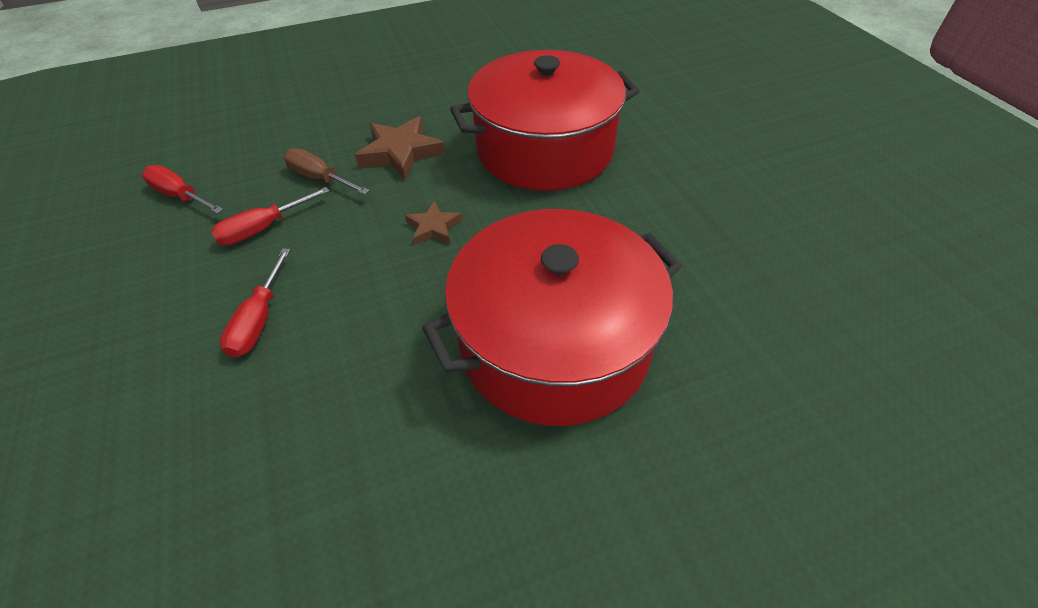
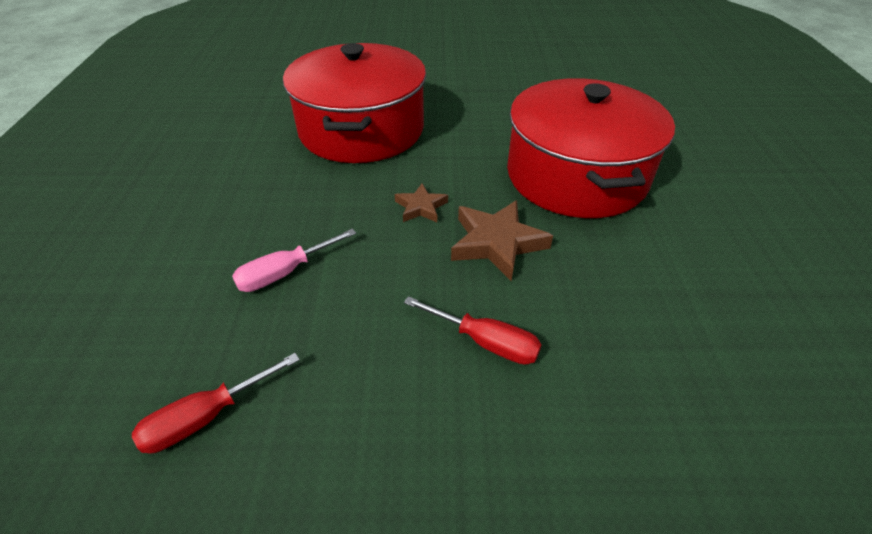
camera: 70 degrees left, 5 degrees down
(264, 228) = (341, 329): red screwdriver -> none
(320, 178) = (285, 272): brown screwdriver -> pink screwdriver
(401, 152) = (292, 208): brown star -> brown star (496, 243)

